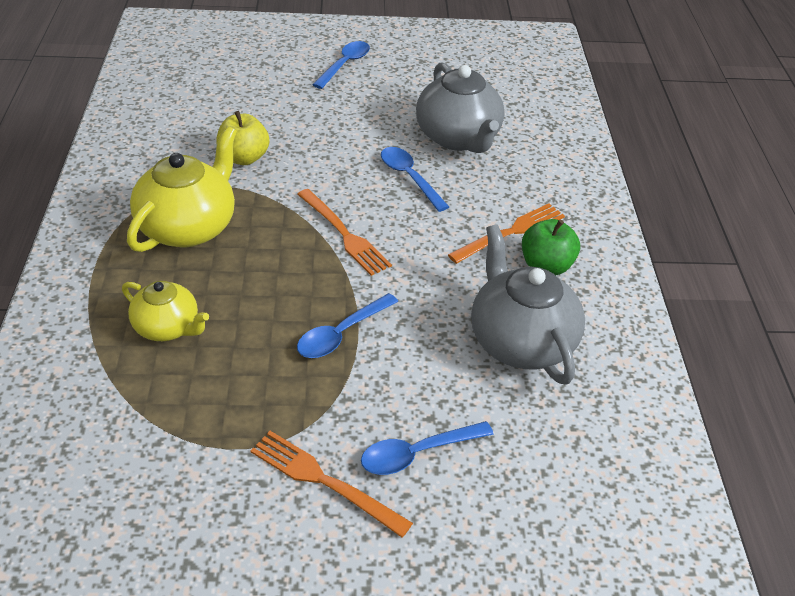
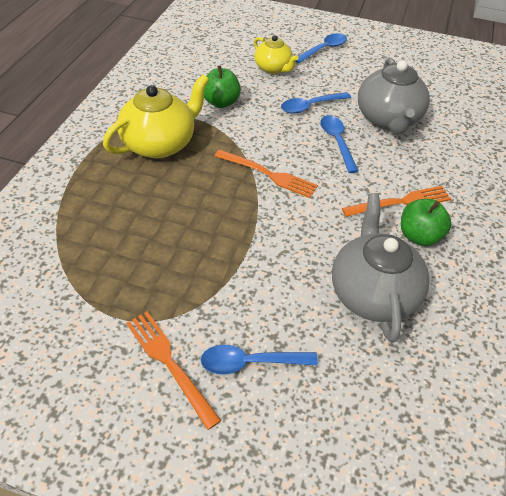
camera: 20 degrees right, 5 degrees up
(167, 327) = (112, 213): yellow teapot -> yellow teapot (273, 68)
(244, 158) = (221, 102): yellow apple -> green apple
(342, 333) = (234, 250): blue spoon -> blue spoon (310, 106)
(345, 235) = (269, 174): orange fork -> orange fork turned 45 degrees counterclockwise

